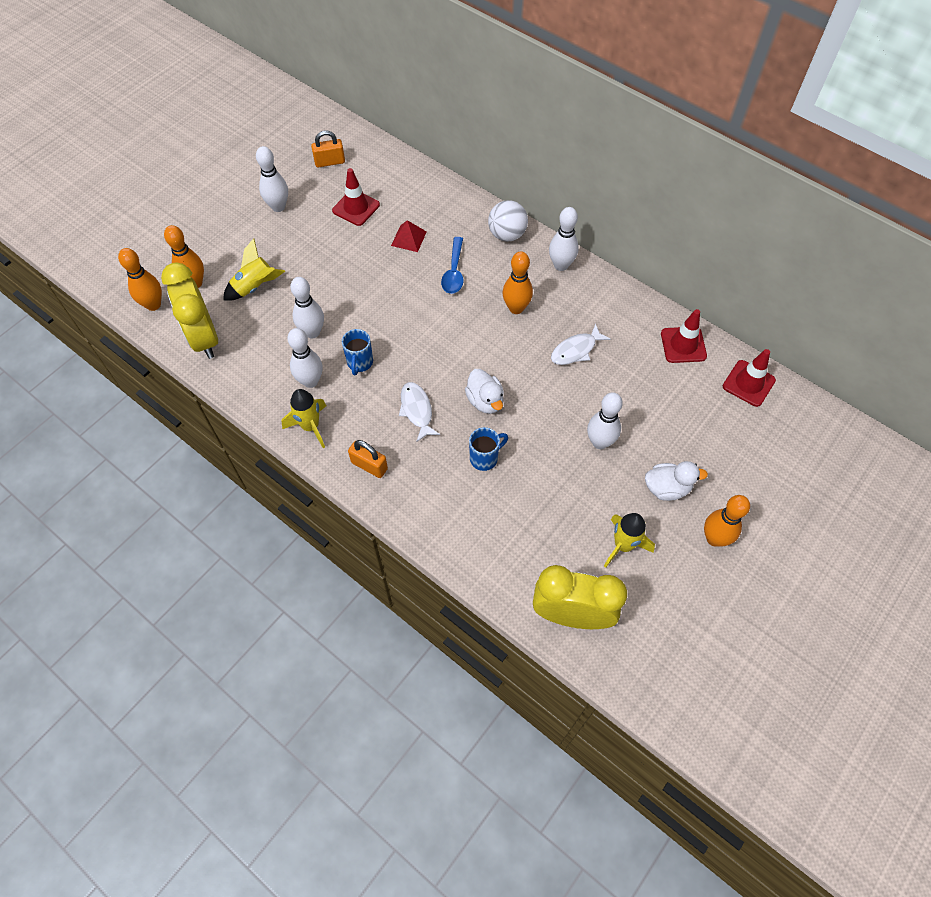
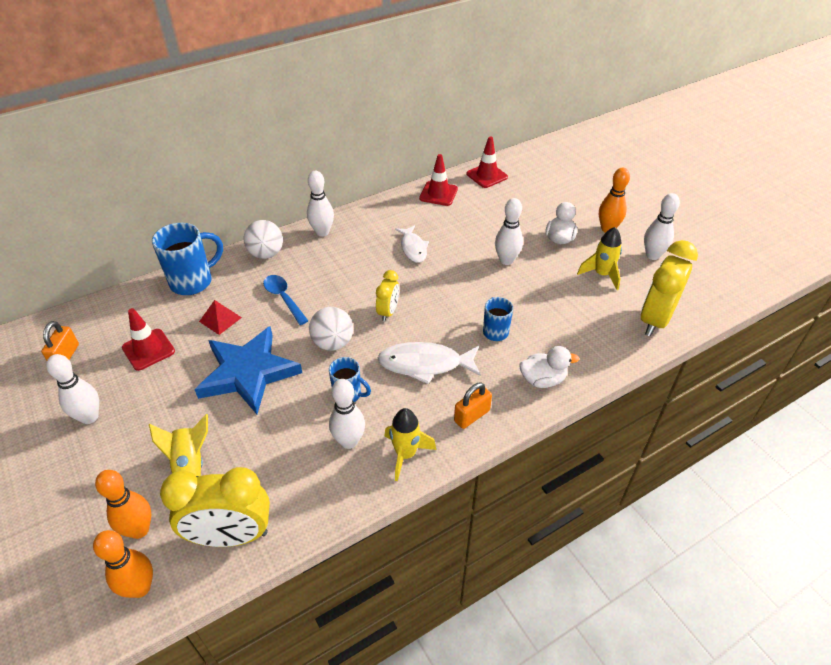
camera: 70 degrees left, 15 degrees down
(312, 332) = (287, 425): white bowling pin -> white bowling pin (652, 255)
(356, 284) = (248, 373): none -> blue star
(414, 330) = (333, 343): none -> white ball
(417, 410) = (425, 364): white fish -> white fish, size x1.50
(445, 199) = (193, 281): none -> blue mug
(454, 272) = (283, 298): blue spoon -> blue spoon turned 150 degrees counterclockwise
(472, 359) = (388, 312): none -> yellow clock
(485, 401) = (436, 315): white duck -> white duck (542, 379)
(516, 308) = (350, 270): orange bowling pin -> none

